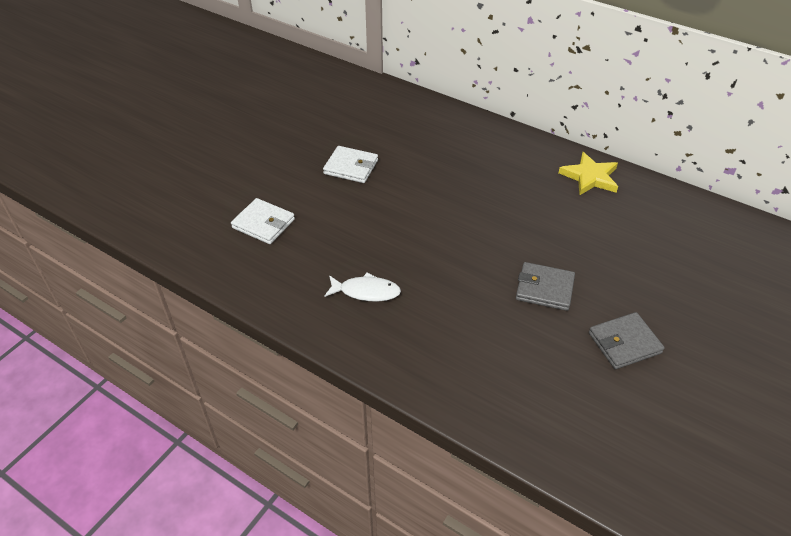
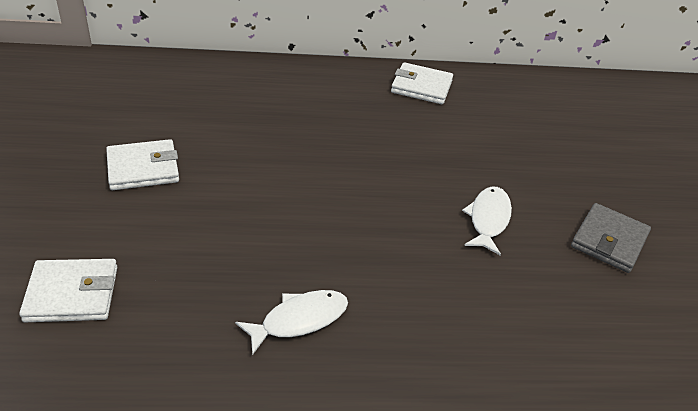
camera: 40 degrees left, 5 degrees down
(544, 289) = (488, 219): grey wallet -> white fish
(590, 177) = (421, 87): yellow star -> white wallet

